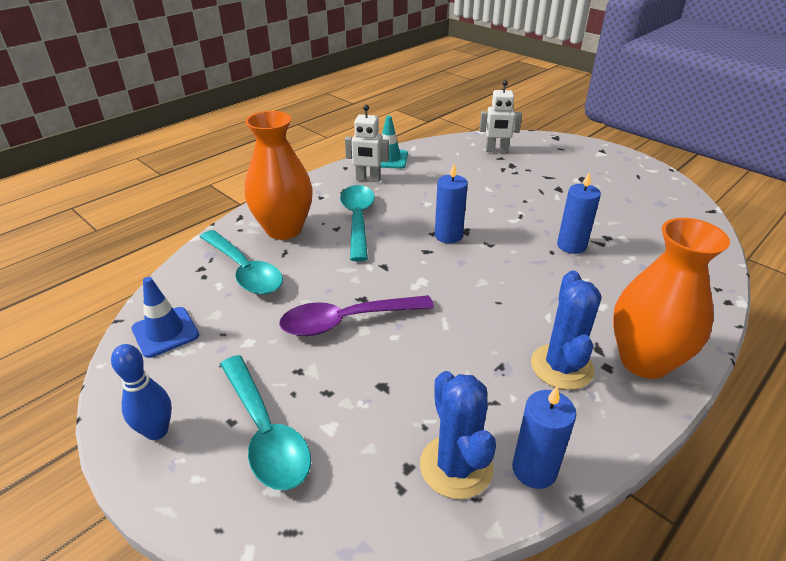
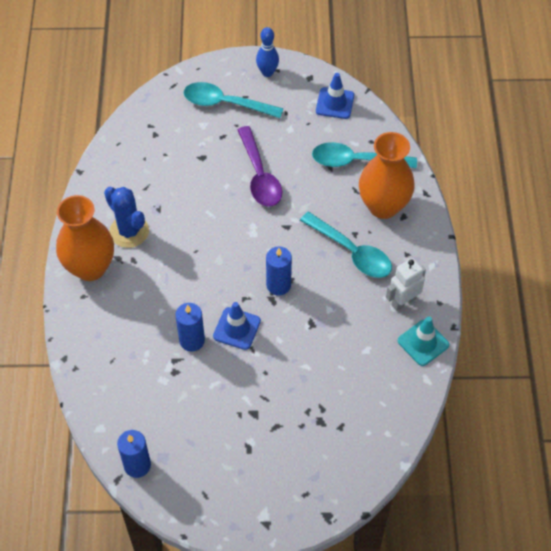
camera: 135 degrees right, 20 degrees up
(347, 321) = (259, 175): purple spoon -> purple spoon turned 135 degrees clockwise
(456, 466) = (136, 148): blue cactus -> none
(496, 150) = (355, 437): white robot -> none
(520, 231) = (237, 328): none -> blue traffic cone
(534, 469) = (105, 170): blue candle -> blue candle (137, 465)

